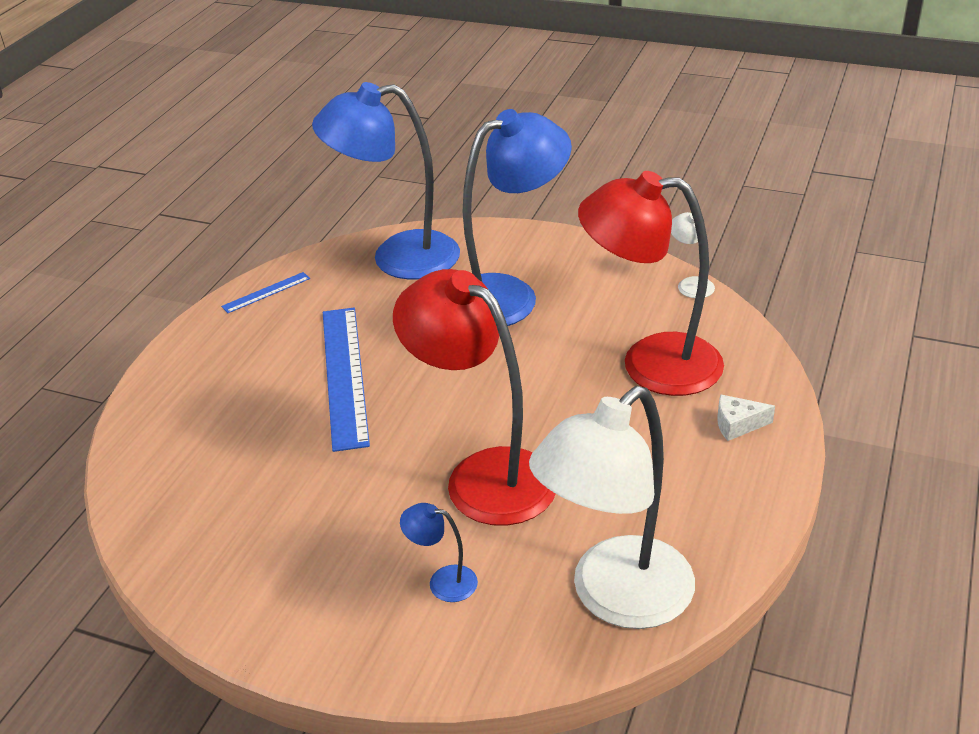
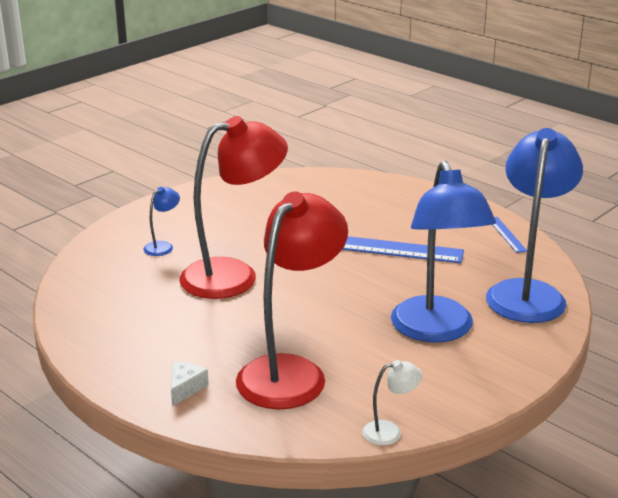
camera: 110 degrees right, 10 degrees down
(615, 598) = (92, 293): white lamp -> none

